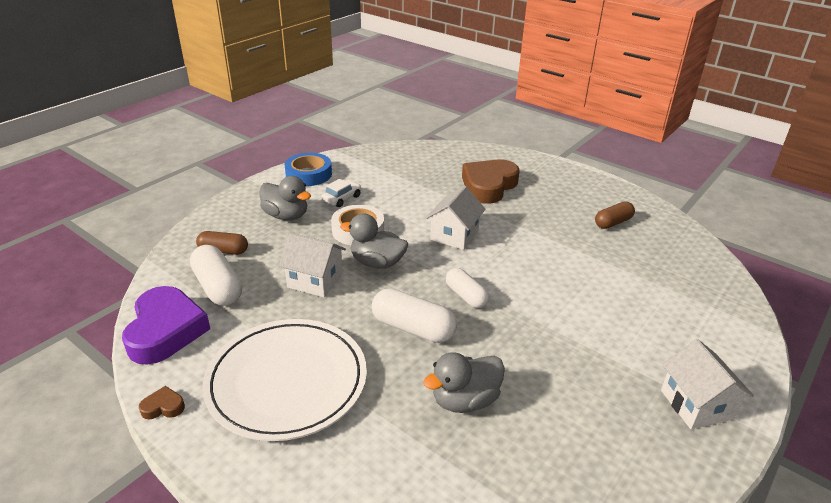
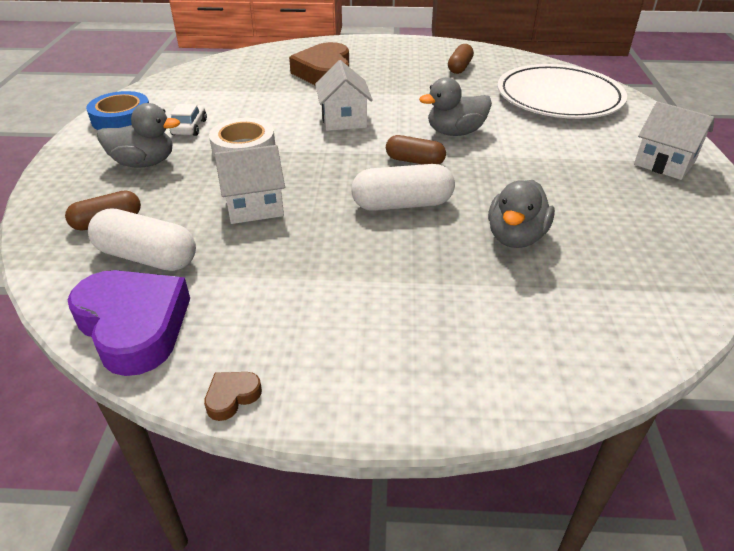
camera: 35 degrees left, 5 degrees up
(287, 381) = (341, 302): white plate -> white plate (559, 97)
(377, 263) = (299, 167): grey duck -> grey duck (455, 132)
(466, 296) = (414, 161): white capsule -> brown capsule

